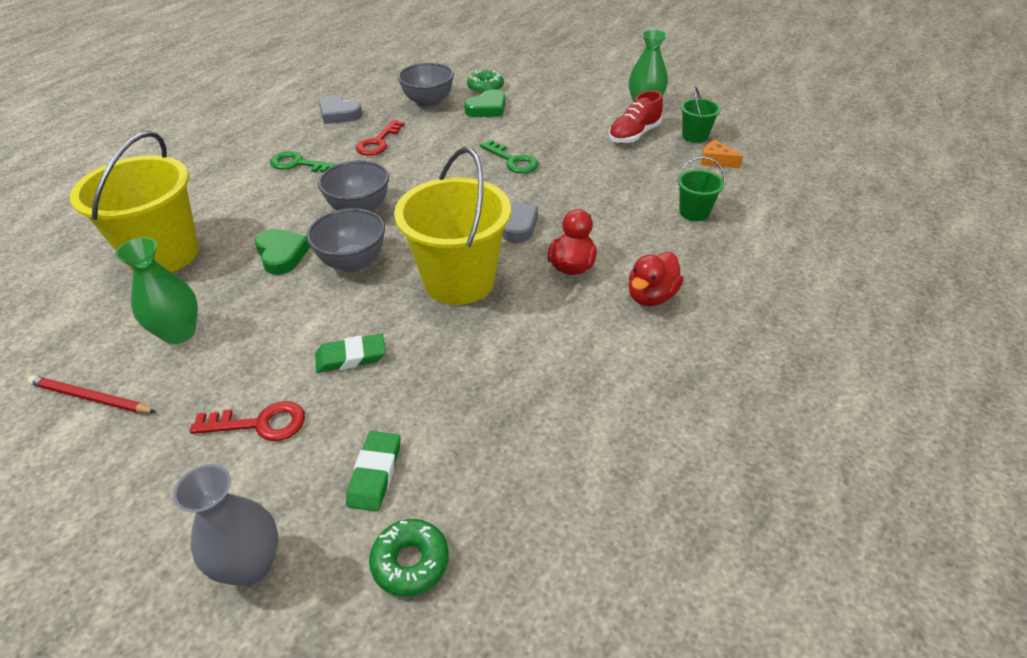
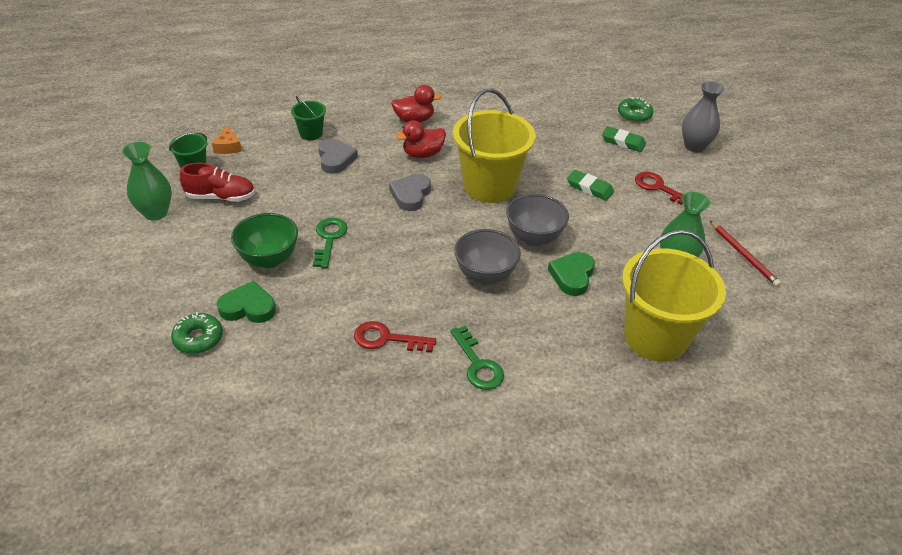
camera: 135 degrees left, 0 degrees up
(339, 114) = (367, 414): grey heart -> grey heart (335, 159)
(375, 473) = (623, 142): green eraser -> green eraser turned 60 degrees clockwise
(378, 142) = (387, 339): red key -> red key turned 150 degrees counterclockwise
(428, 103) = (275, 359): grey bowl -> none
(525, 130) = (269, 259): none -> green bowl

